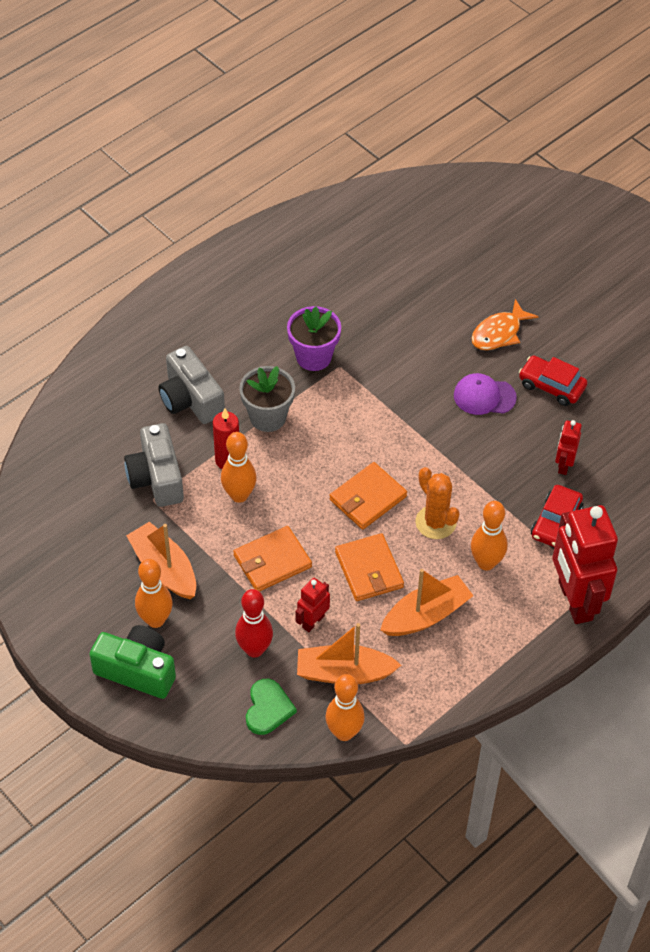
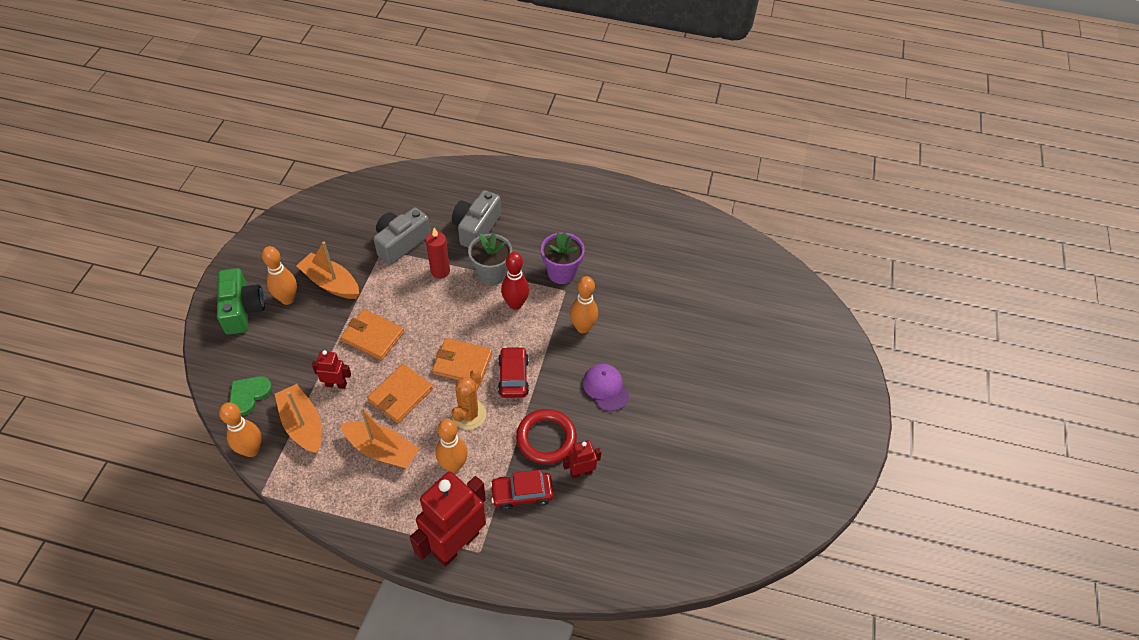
camera: 55 degrees right, 0 degrees up
(164, 569) = (331, 283): orange boat -> orange boat turned 75 degrees counterclockwise
(239, 495) = (416, 291): orange bowling pin -> orange bowling pin (583, 327)
(254, 649) = (294, 363): red bowling pin -> red bowling pin (515, 304)
(268, 708) = (249, 395): green heart -> green heart turned 150 degrees clockwise
(499, 333) = (672, 368): orange fish -> none
(508, 473) = (546, 438): none -> red ring
(551, 386) = (650, 426): red car -> red car (513, 377)

